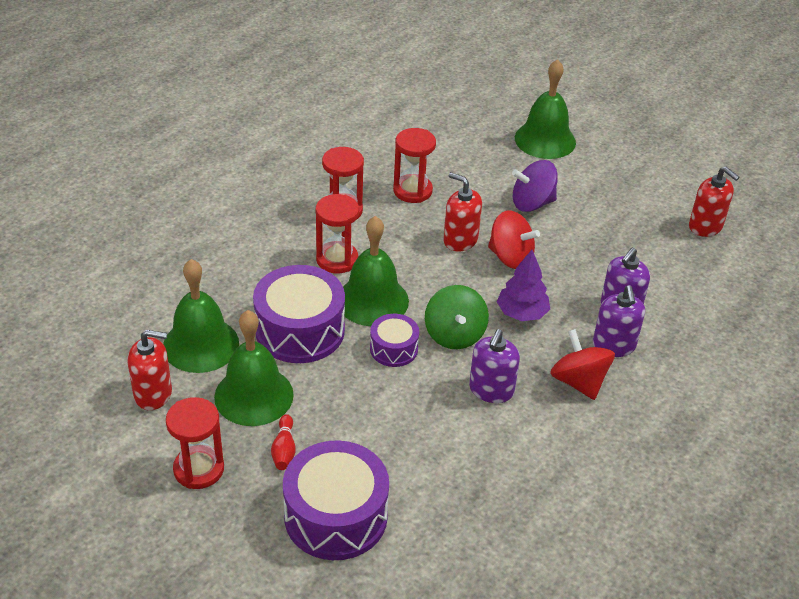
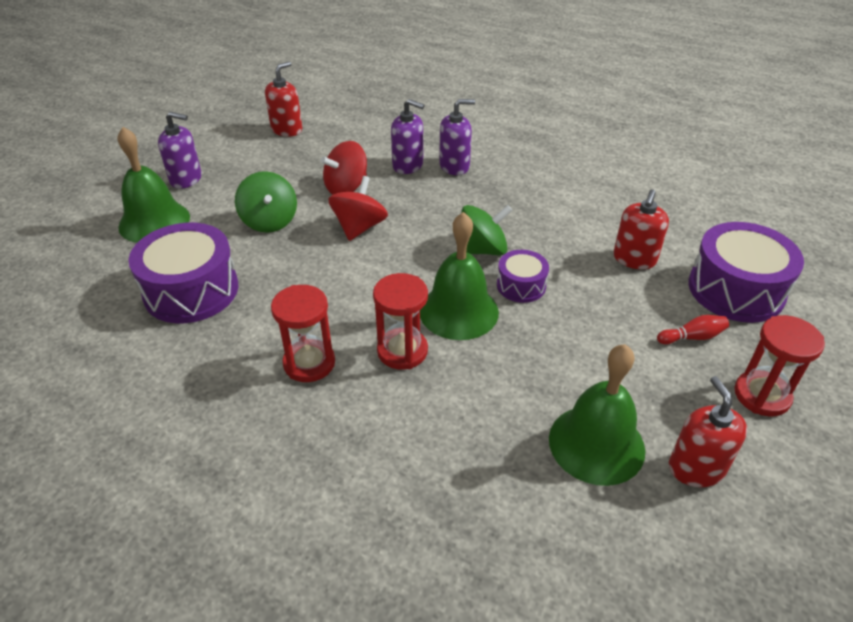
camera: 100 degrees left, 0 degrees up
(254, 395) = (641, 376): green bell -> none
(300, 330) = (529, 359): purple drum -> purple drum (191, 290)
(412, 191) = (260, 308): red hourglass -> none
(460, 240) = (341, 262): red soap dispenser -> red soap dispenser (634, 259)
(491, 390) = (540, 222): purple soap dispenser -> purple soap dispenser (186, 179)
(522, 313) = (436, 214): purple tree -> none
(532, 203) = (269, 221): purple spinning top -> green spinning top
(578, 382) = (504, 180): red spinning top -> red spinning top (346, 188)

